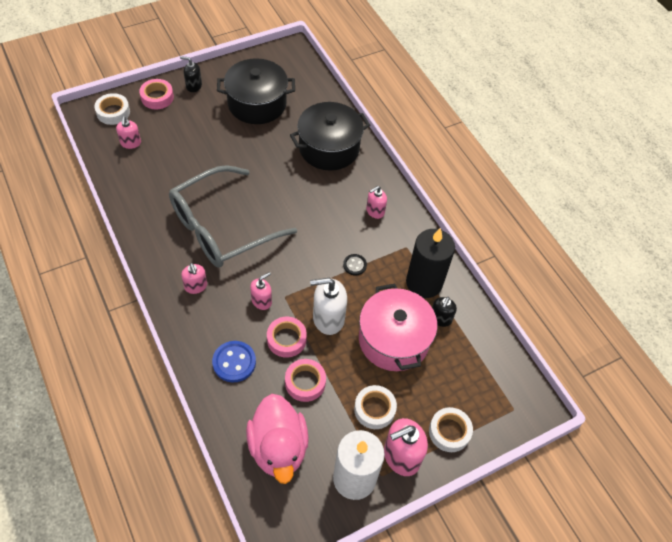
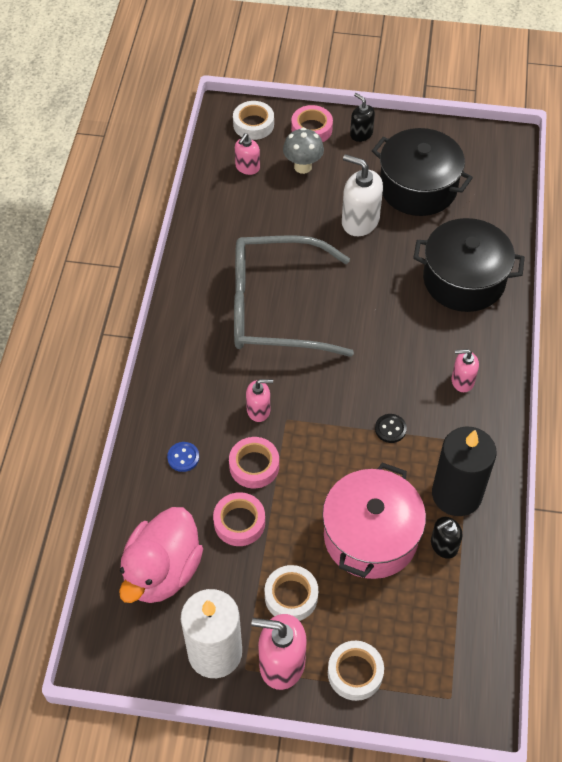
camera: 40 degrees right, 0 degrees up
(170, 125) = (303, 167): none -> grey mushroom
(196, 286) = (203, 356): pink soap dispenser -> none
(234, 362) = (183, 457): blue button -> blue button, size x0.60
(328, 318) = (315, 470): white soap dispenser -> white soap dispenser (360, 221)

